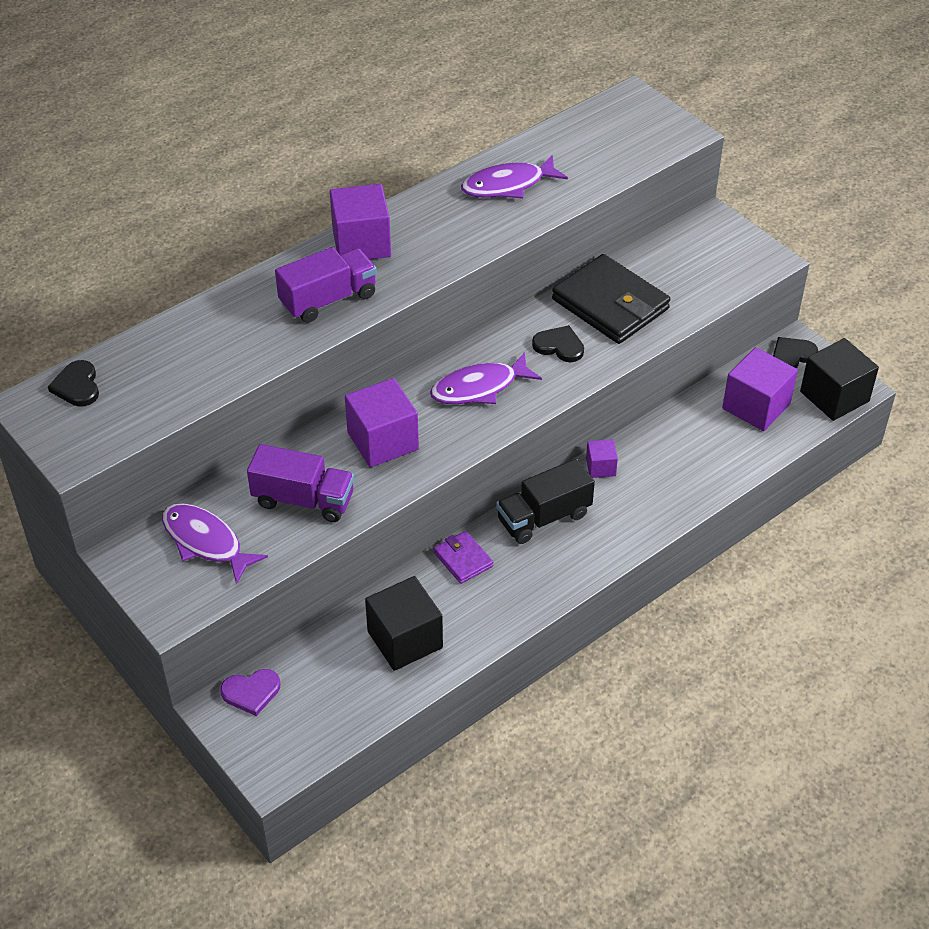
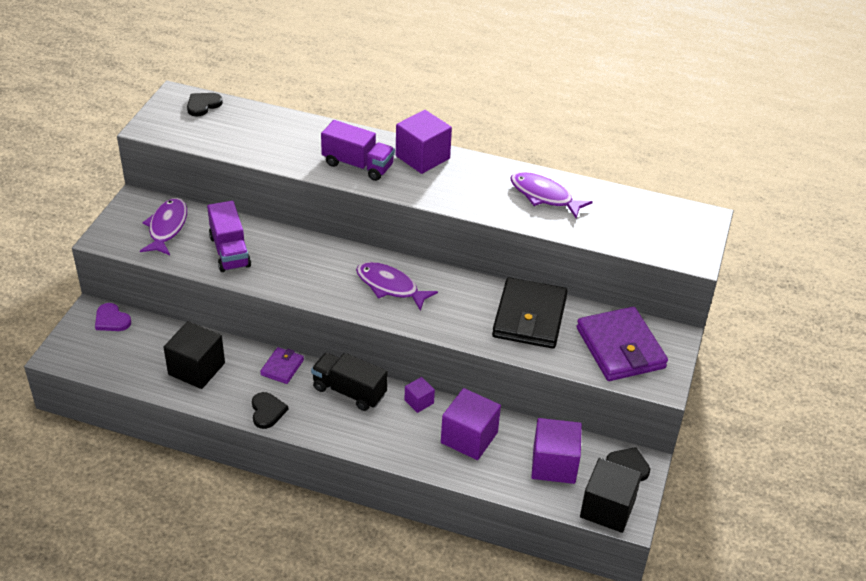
camera: 55 degrees right, 5 degrees down
(383, 441) = (306, 263): purple cube -> purple cube (469, 437)
(559, 346) = (464, 308): black heart -> black heart (267, 411)
(701, 263) = (620, 348): none -> purple wallet

